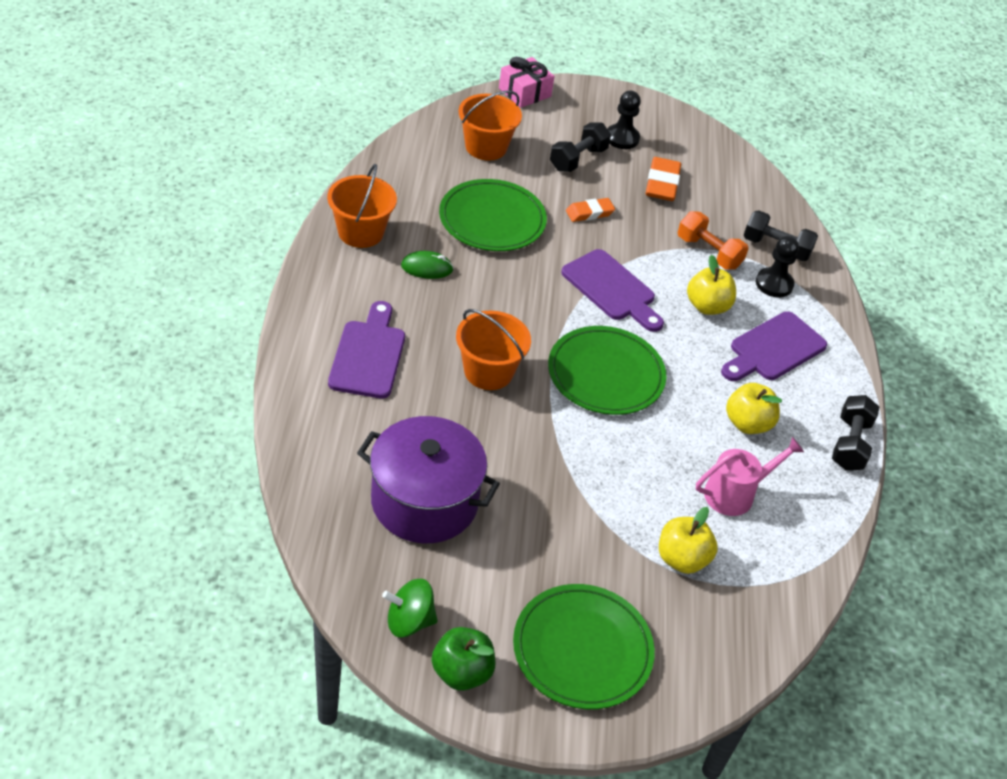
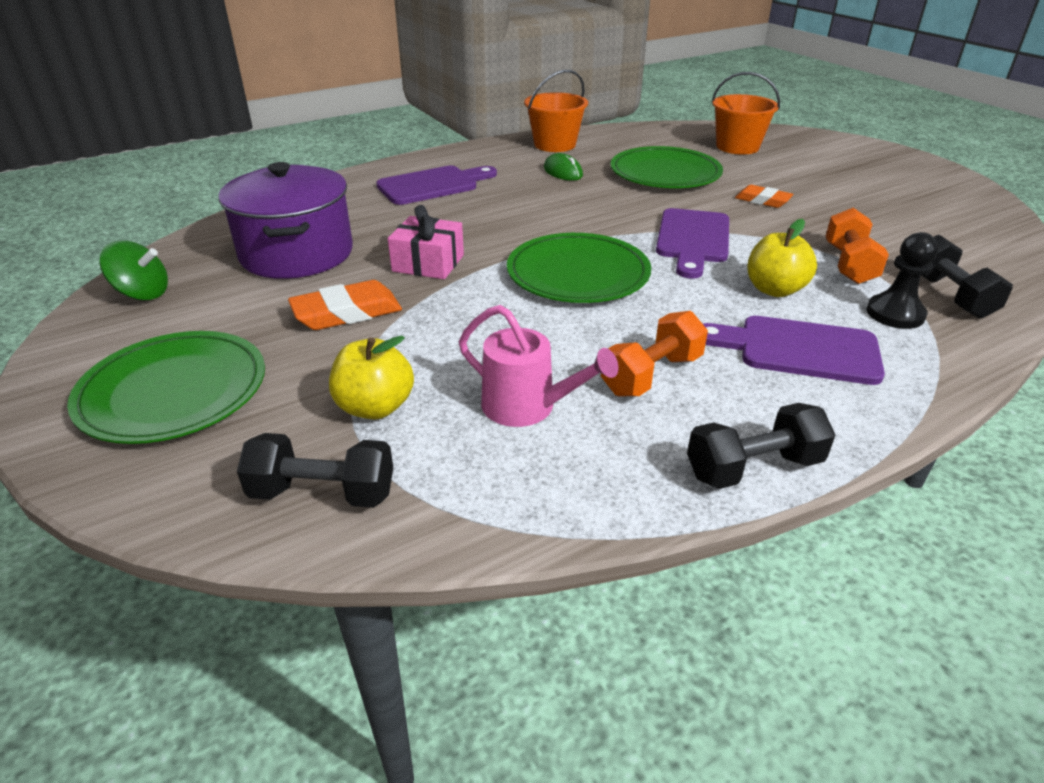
camera: 60 degrees right, 10 degrees down
(409, 621) = (142, 294): green spinning top -> green spinning top turned 135 degrees clockwise
(461, 672) = (93, 338): green apple -> none
(488, 371) = (489, 227): orange bucket -> none
(524, 92) = (830, 138): pink gift -> pink gift (428, 263)
(578, 159) = (812, 176): black dumbbell -> black dumbbell (323, 493)
(622, 138) = (884, 182): black pawn -> none
(662, 183) = (878, 214): orange eraser -> orange eraser (347, 313)
(747, 423) = (651, 375): yellow apple -> orange dumbbell

